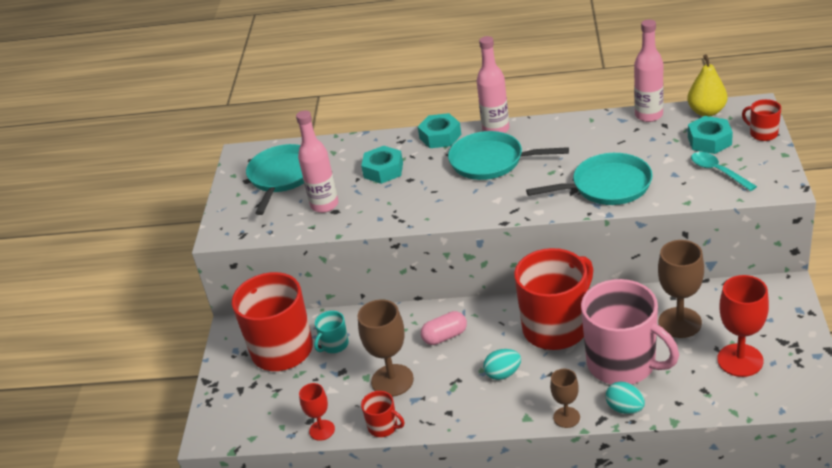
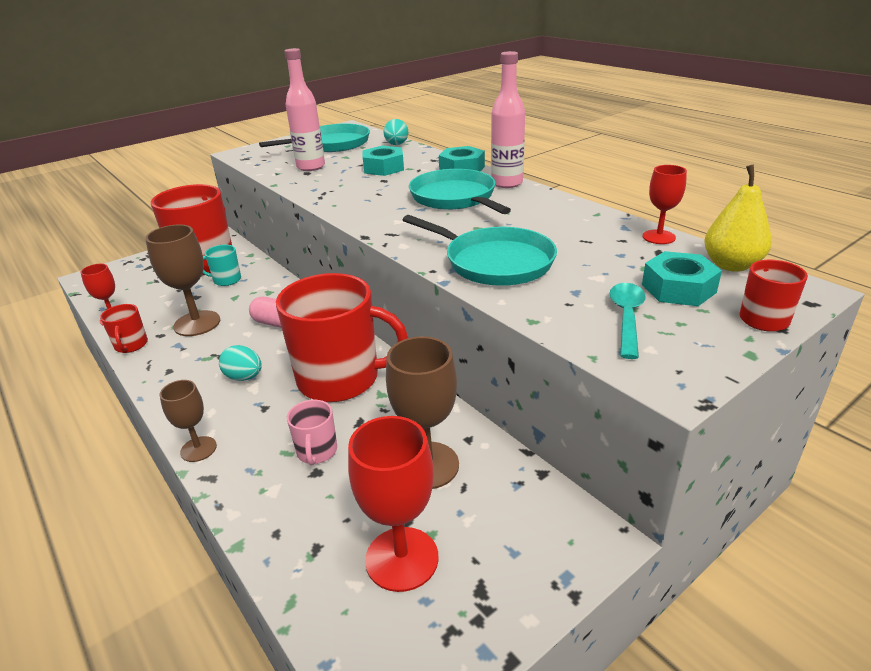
camera: 45 degrees right, 5 degrees down
(623, 363) = (317, 451): pink mug -> pink mug, size x0.43
(625, 408) = (238, 489): turquoise egg -> turquoise egg (396, 145)
(648, 115) = (658, 237): pink bottle -> red goblet

